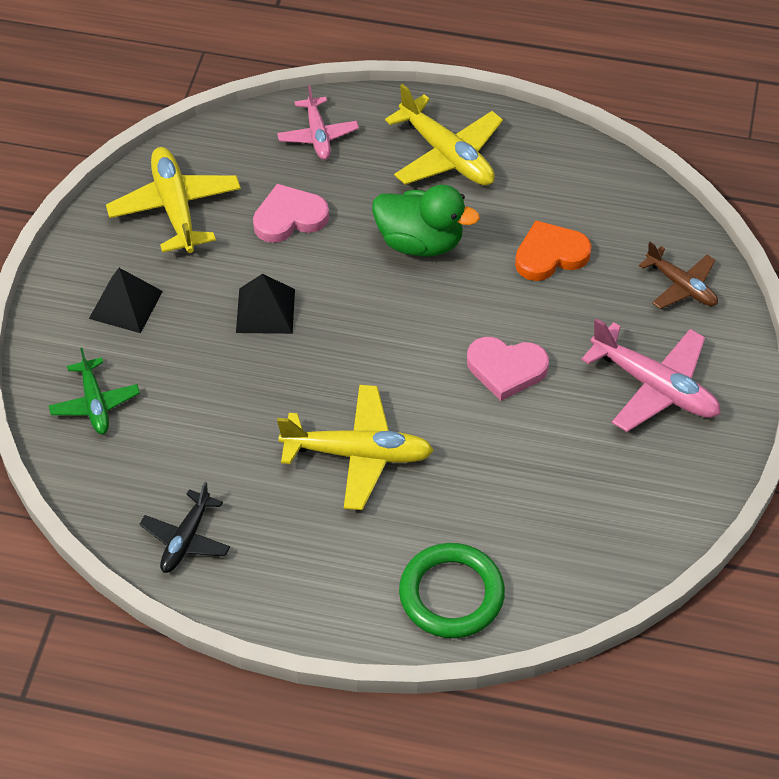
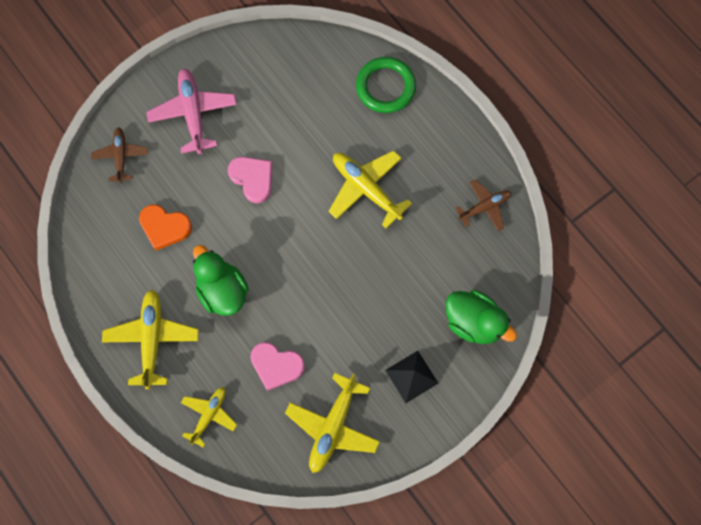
camera: 140 degrees left, 20 degrees up
(95, 403) = (474, 322): green plane -> green duck
(186, 539) = (484, 207): black plane -> brown plane
(265, 311) = (341, 311): black pyramid -> none
(318, 136) = (209, 415): pink plane -> yellow plane

